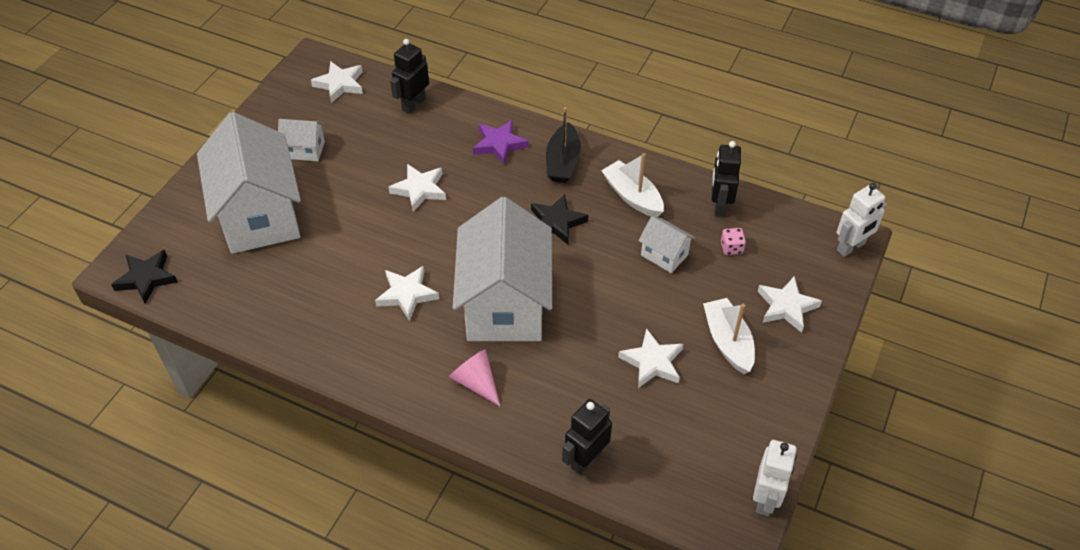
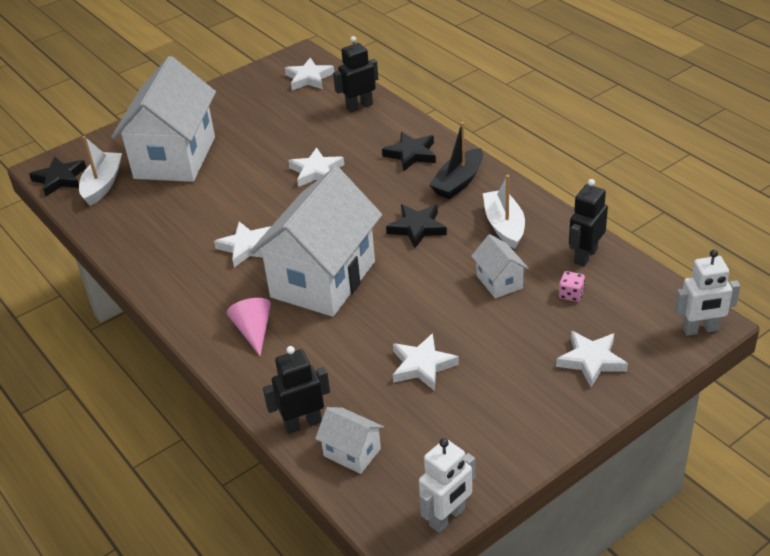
camera: 30 degrees right, 10 degrees down
(305, 150) = (245, 119): white house -> white house (352, 452)
(499, 144) = (411, 154): purple star -> black star
(728, 342) = (508, 372): white boat -> white boat (102, 185)

